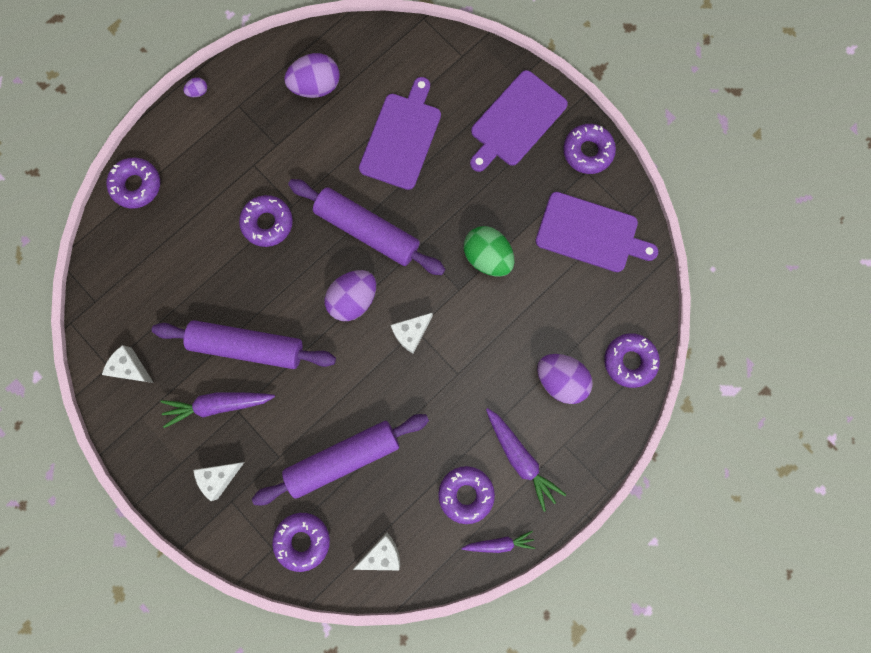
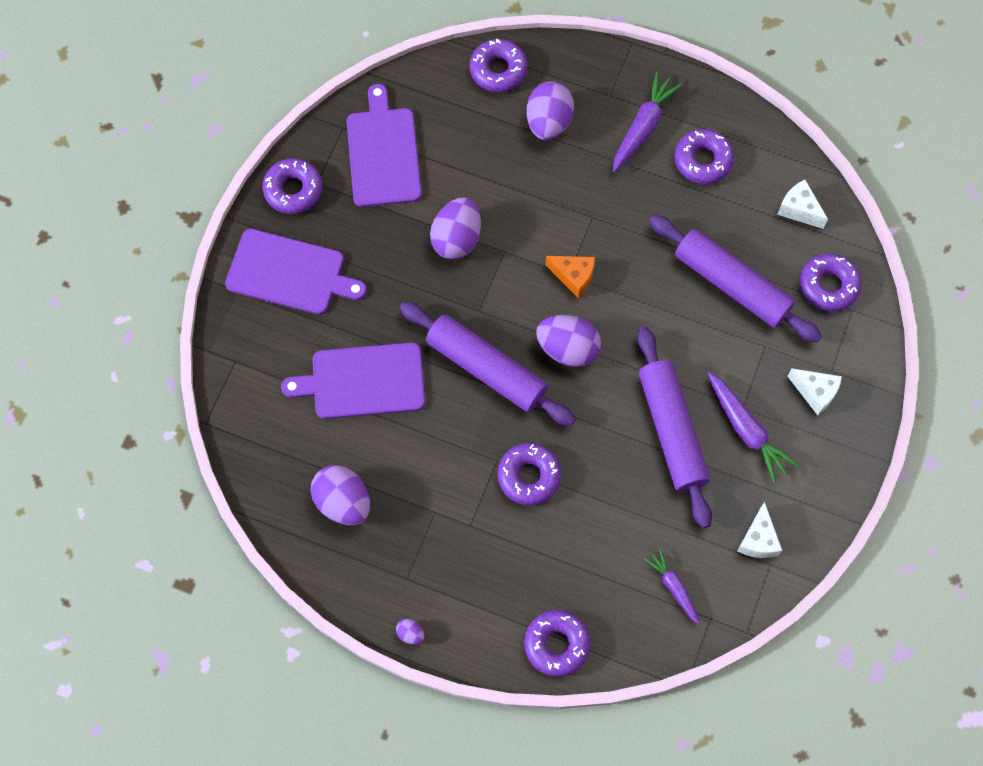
camera: 115 degrees left, 10 degrees down
(367, 231) = (486, 369): purple rolling pin -> purple rolling pin turned 60 degrees counterclockwise
(411, 333) = (573, 277): white cheese -> orange cheese
(487, 257) = (457, 239): green egg -> purple egg
(499, 543) = (731, 114): purple carrot -> purple carrot (673, 587)

